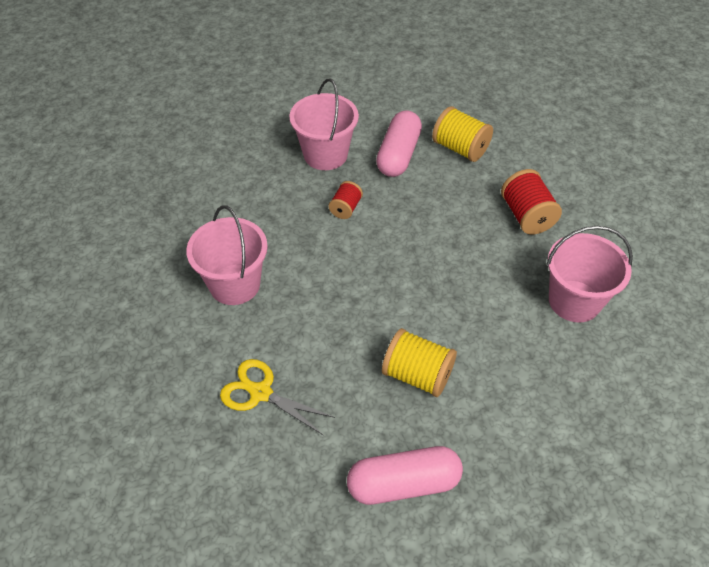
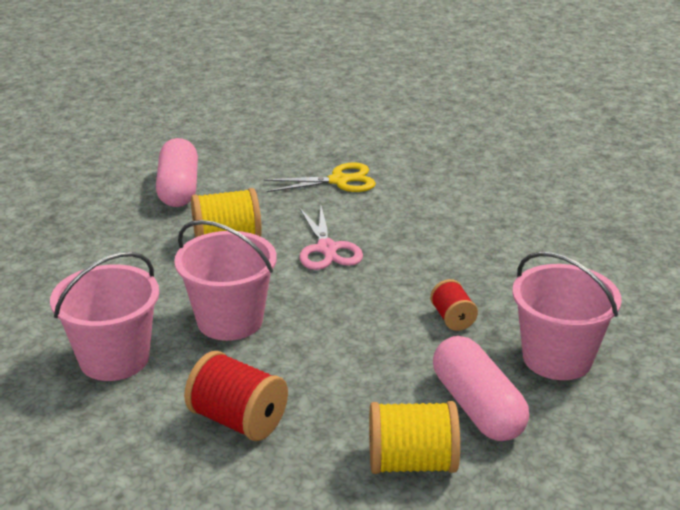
camera: 140 degrees right, 20 degrees down
(235, 284) = (457, 219): pink bucket -> pink bucket (230, 320)
(355, 314) = (327, 249): none -> pink scissors
(403, 483) = (179, 189): pink capsule -> pink capsule turned 45 degrees counterclockwise

